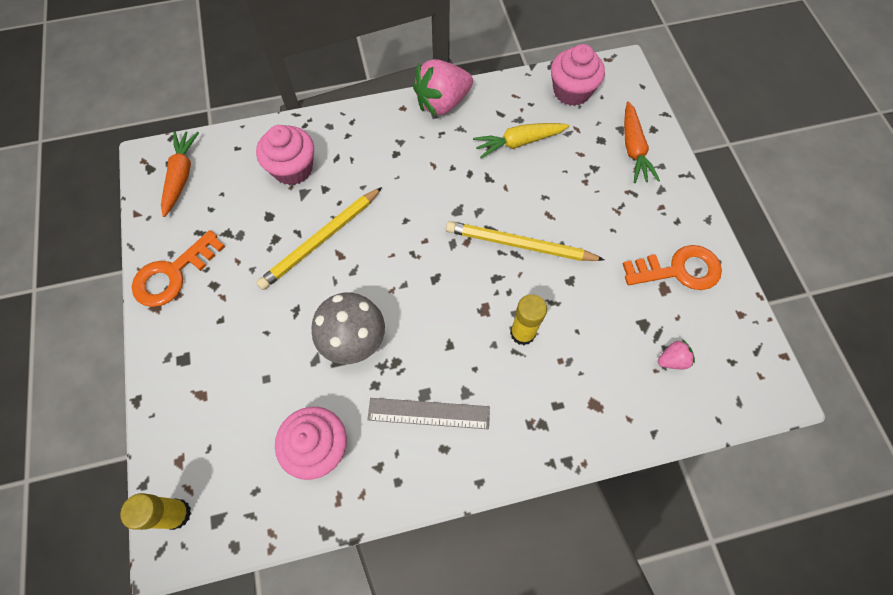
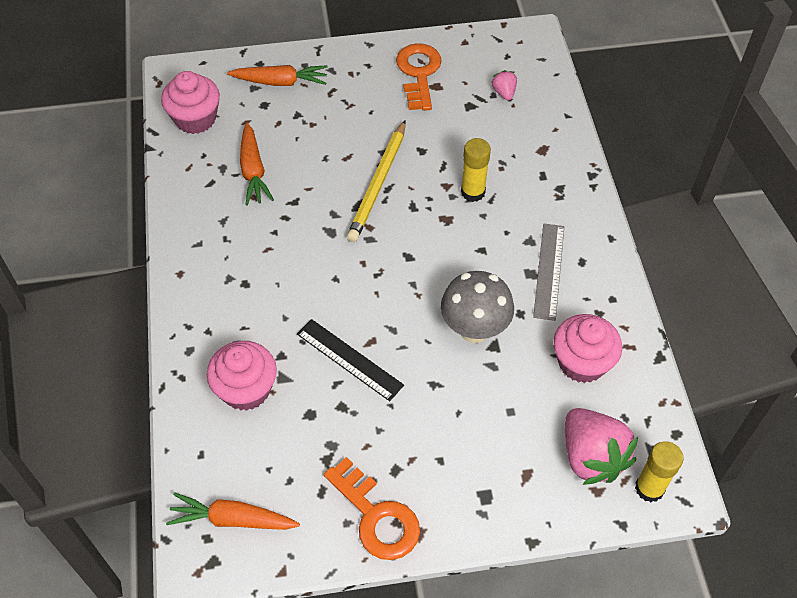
camera: 85 degrees left, 10 degrees down
(321, 240) = (349, 359): yellow pencil -> black ruler
(442, 103) = (182, 234): pink strawberry -> pink strawberry (591, 457)
(519, 142) = (253, 171): yellow carrot -> orange carrot

